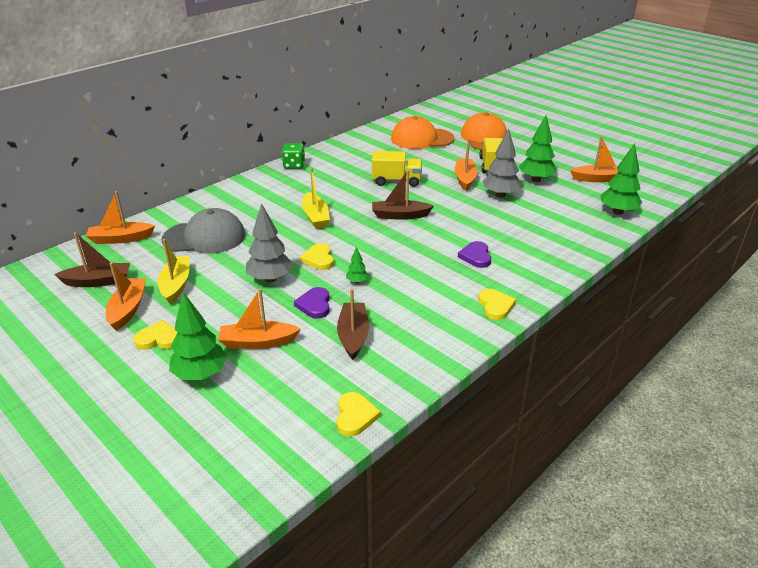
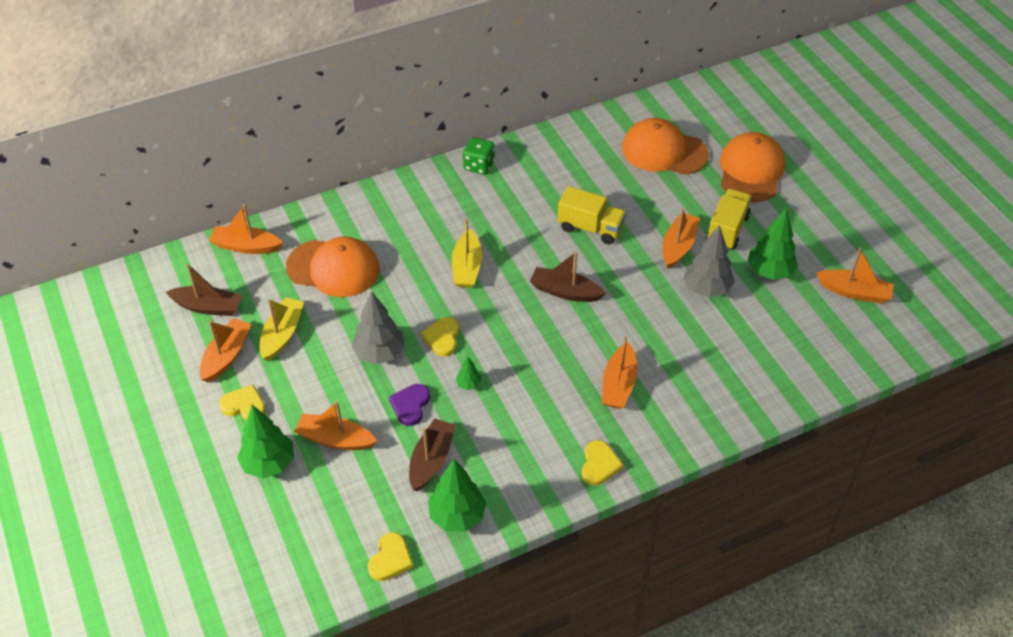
camera: 20 degrees right, 15 degrees up
(204, 237) = (333, 268): grey cap -> orange cap
(476, 256) = (618, 384): purple heart -> orange boat
(617, 212) = (838, 359): green tree -> green tree (457, 516)

